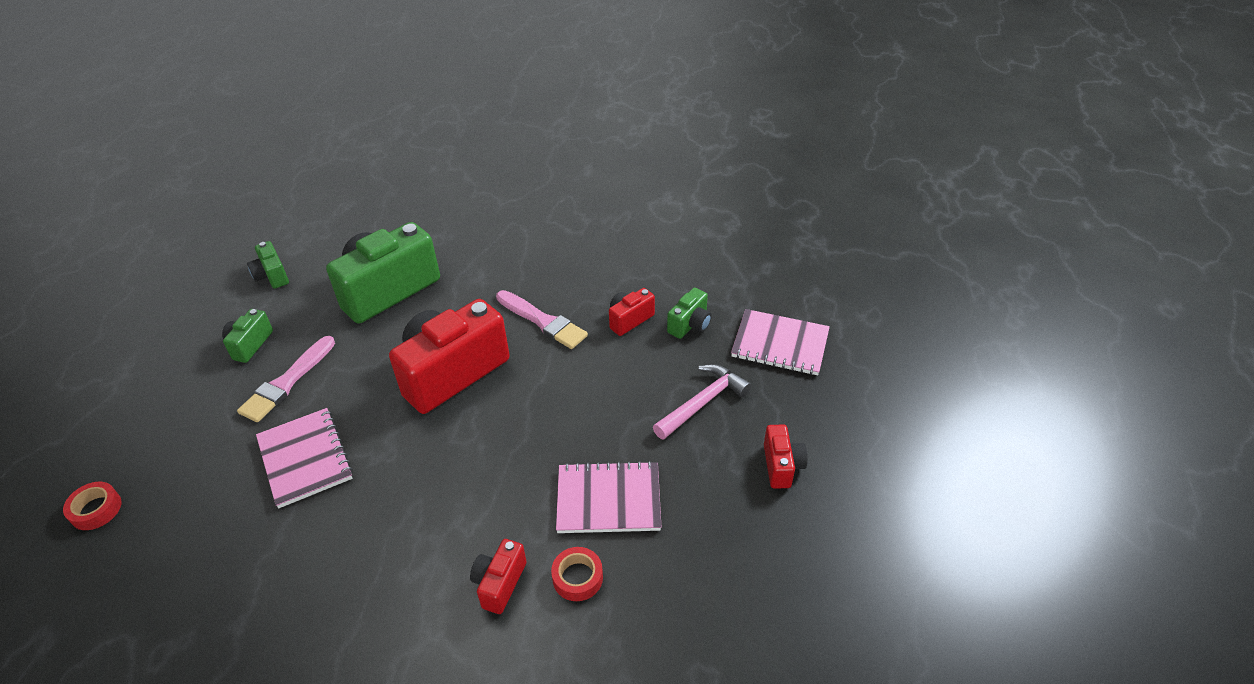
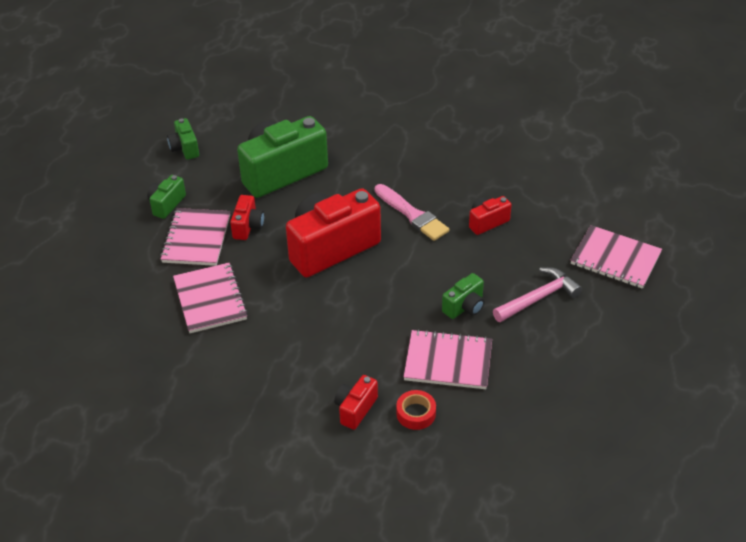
camera: 10 degrees right, 0 degrees up
(96, 510) = (52, 316): red tape -> none
(287, 382) = (196, 239): pink brush -> pink notebook
(690, 325) = (539, 233): green camera -> green camera (465, 307)
(781, 466) = (595, 355): red camera -> red camera (248, 226)

